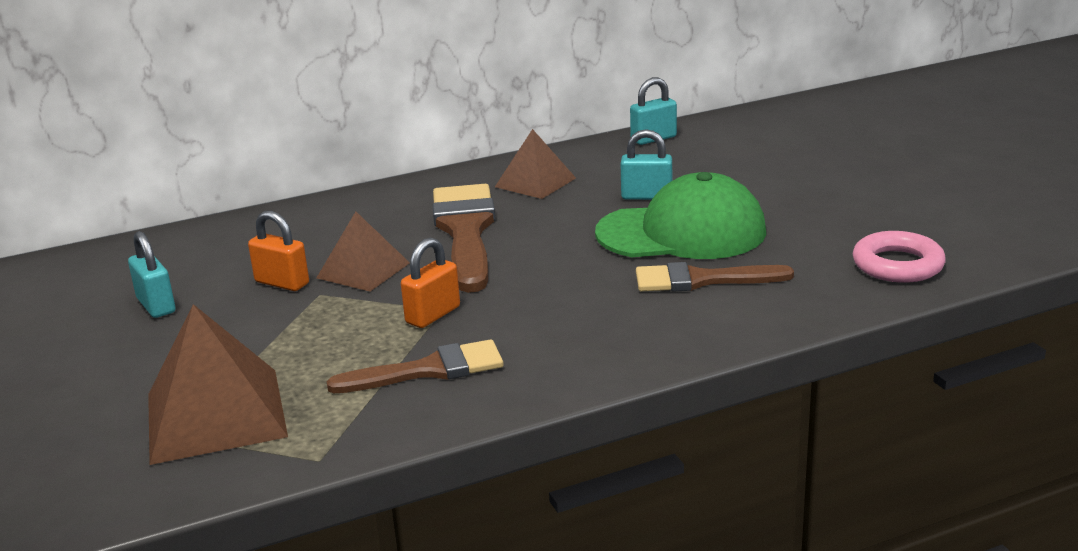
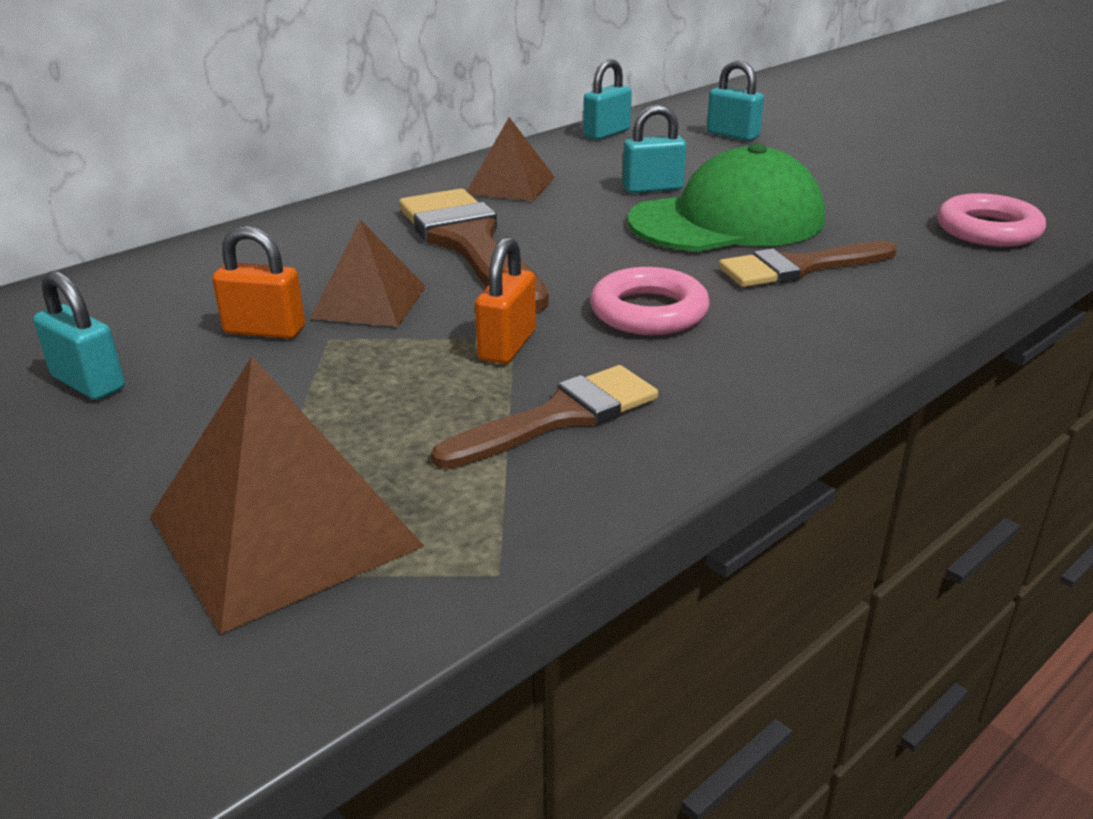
camera: 20 degrees left, 5 degrees up
(553, 302) = (649, 312): none -> pink ring
(762, 150) = (732, 135): none -> turquoise padlock

